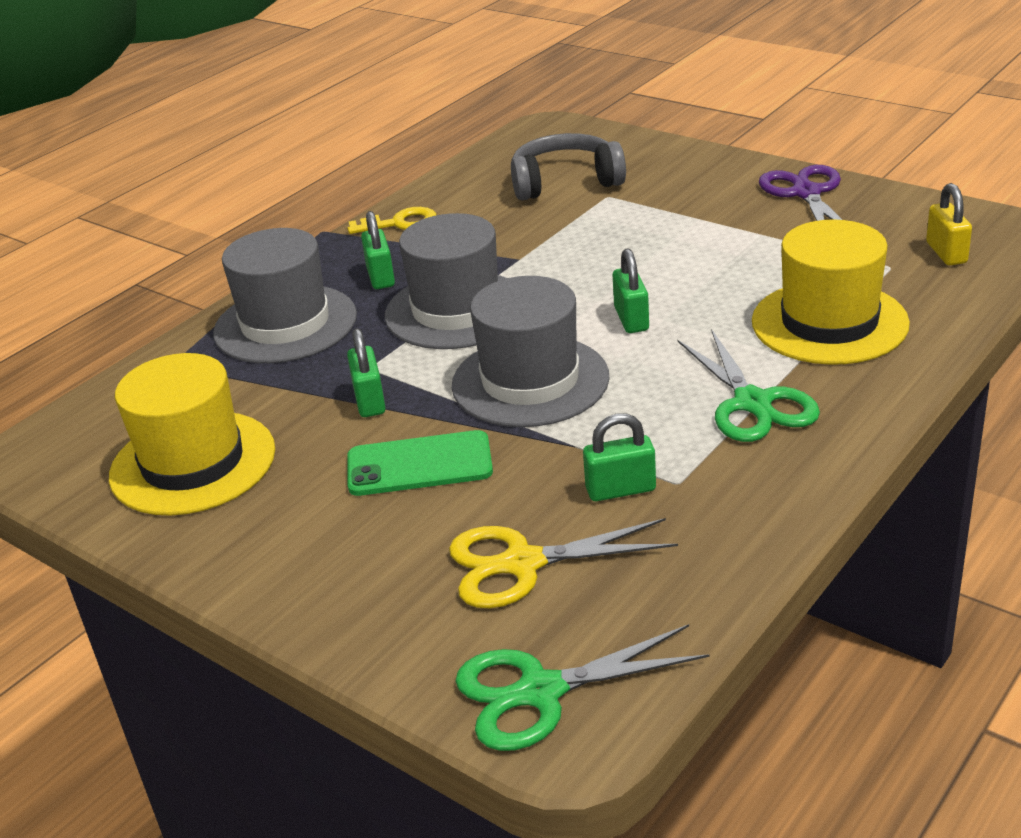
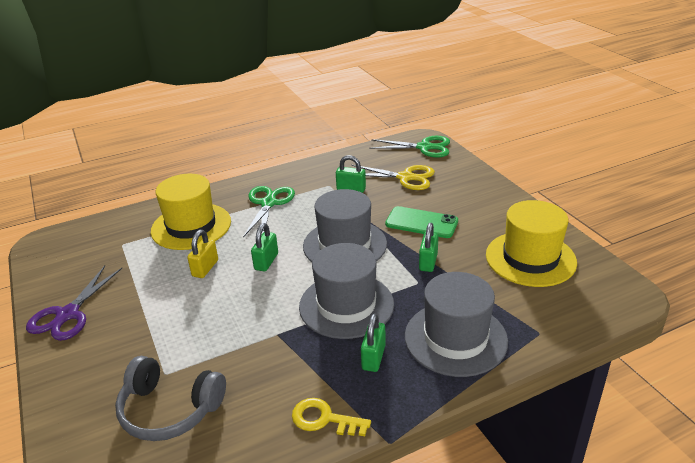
camera: 155 degrees left, 0 degrees up
(946, 253) = (89, 242): yellow padlock -> yellow padlock (205, 268)

